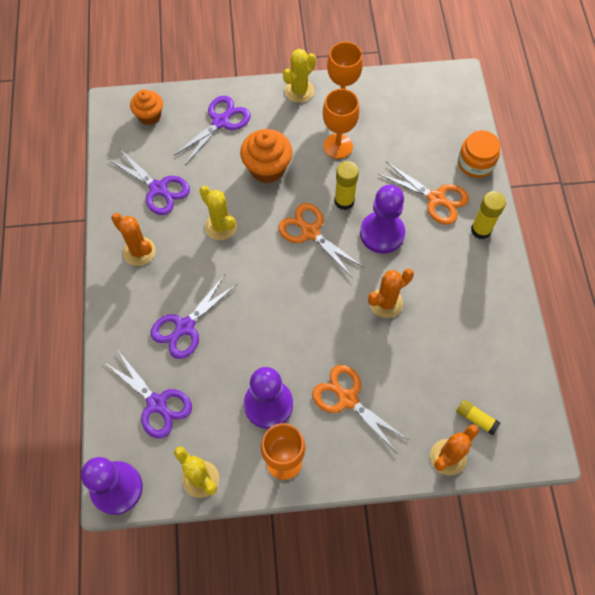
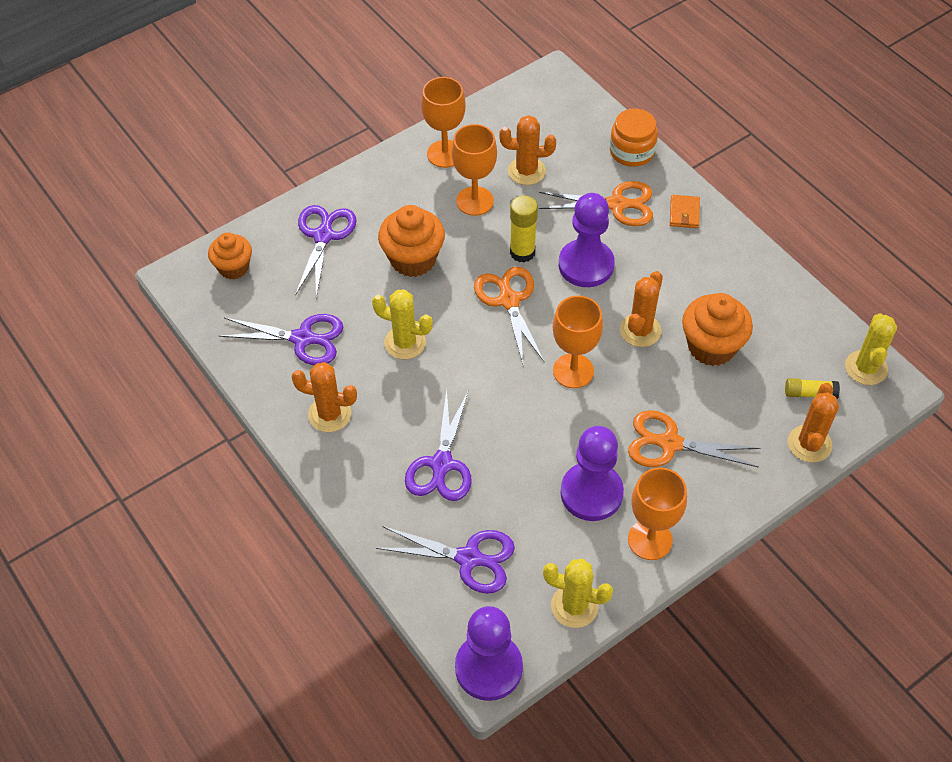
camera: 30 degrees left, 10 degrees down
(299, 91) = (390, 164): yellow cactus -> yellow cactus (866, 368)
(310, 232) = (509, 300): orange scissors -> orange scissors turned 60 degrees clockwise
(318, 308) = (573, 371): none -> orange goblet
(389, 141) = (526, 171): none -> orange cactus
(428, 343) = (711, 346): none -> orange cupcake
(481, 230) = (684, 213): yellow glue stick -> orange wallet

